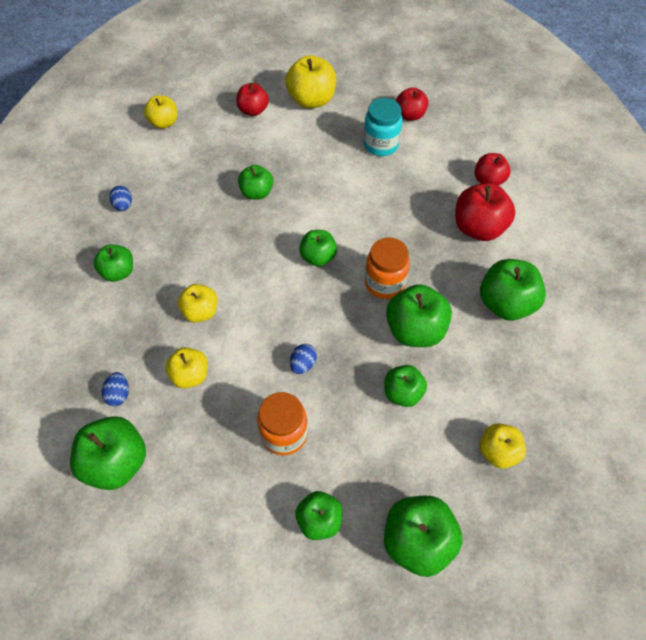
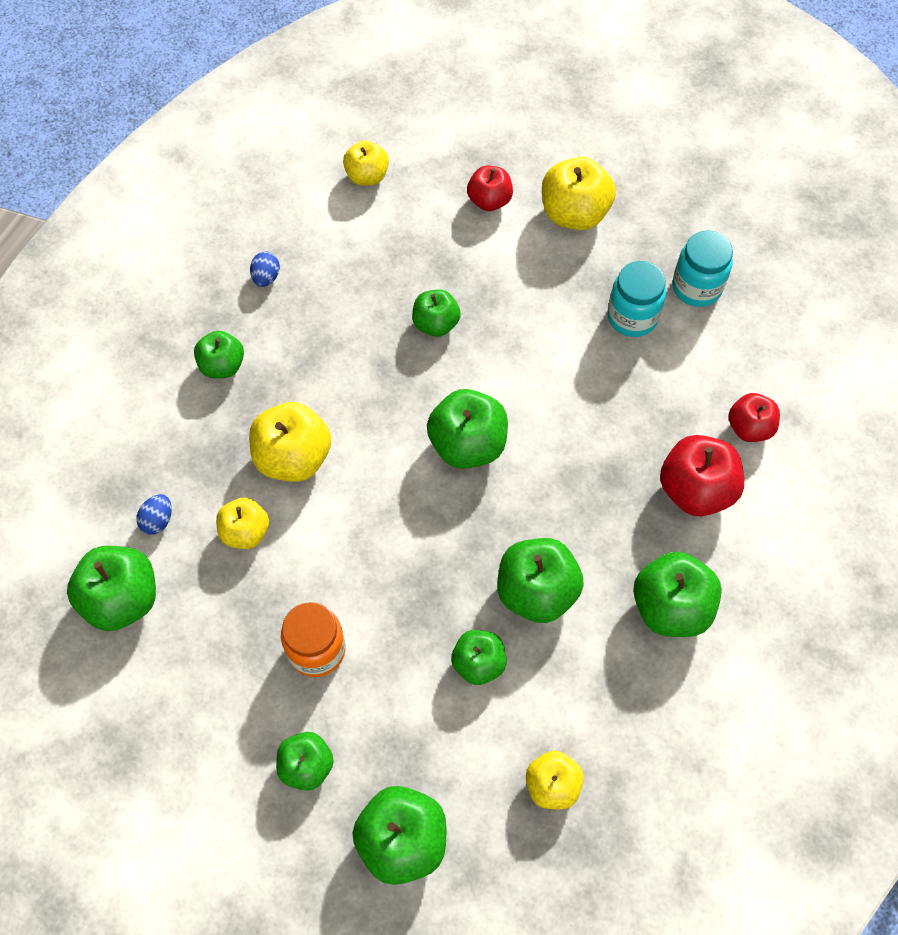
camera: 25 degrees right, 5 degrees up
(200, 312) = (293, 457): yellow apple -> yellow apple, size x1.59
(303, 364) = (380, 575): blue egg -> none
(318, 257) = (467, 444): green apple -> green apple, size x1.59
(384, 283) = (532, 514): orange jar -> none
(410, 115) = (696, 287): red apple -> turquoise jar

